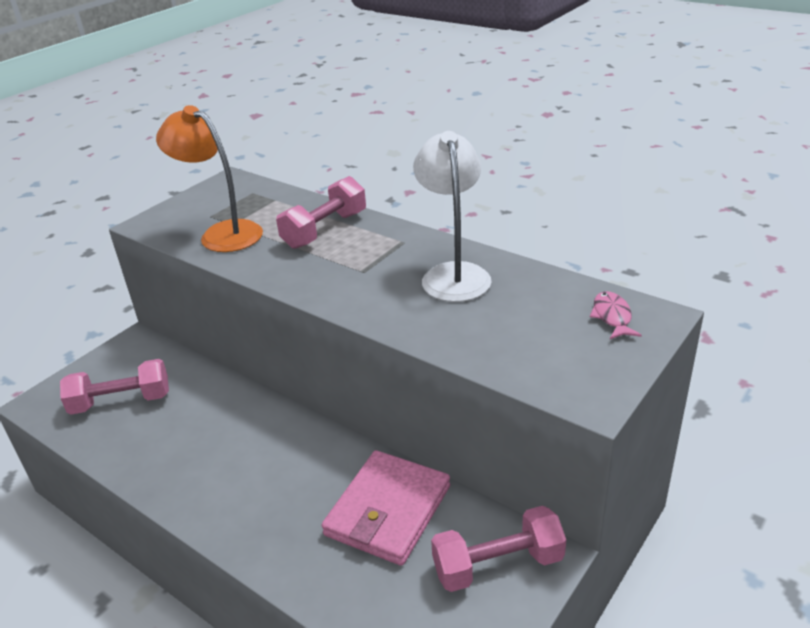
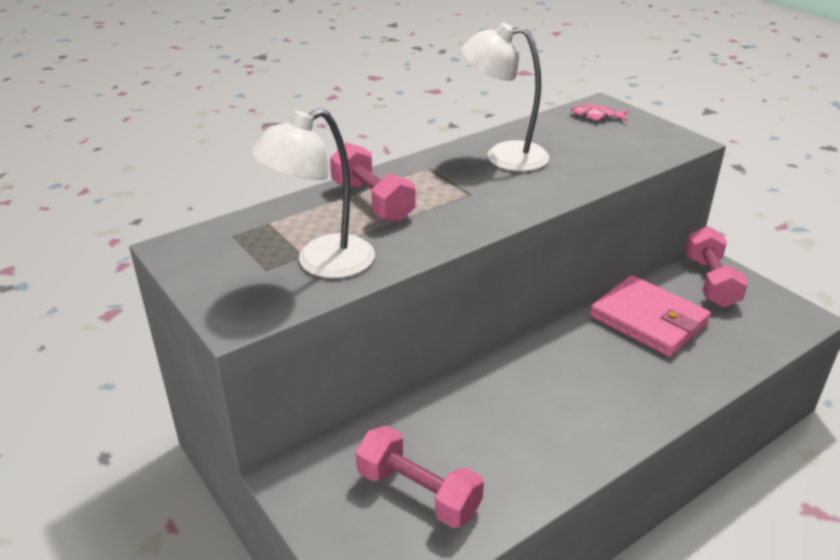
camera: 75 degrees left, 0 degrees up
(121, 402) = (418, 493): pink dumbbell -> pink dumbbell turned 60 degrees counterclockwise
(222, 233) = (322, 263): orange lamp -> white lamp

